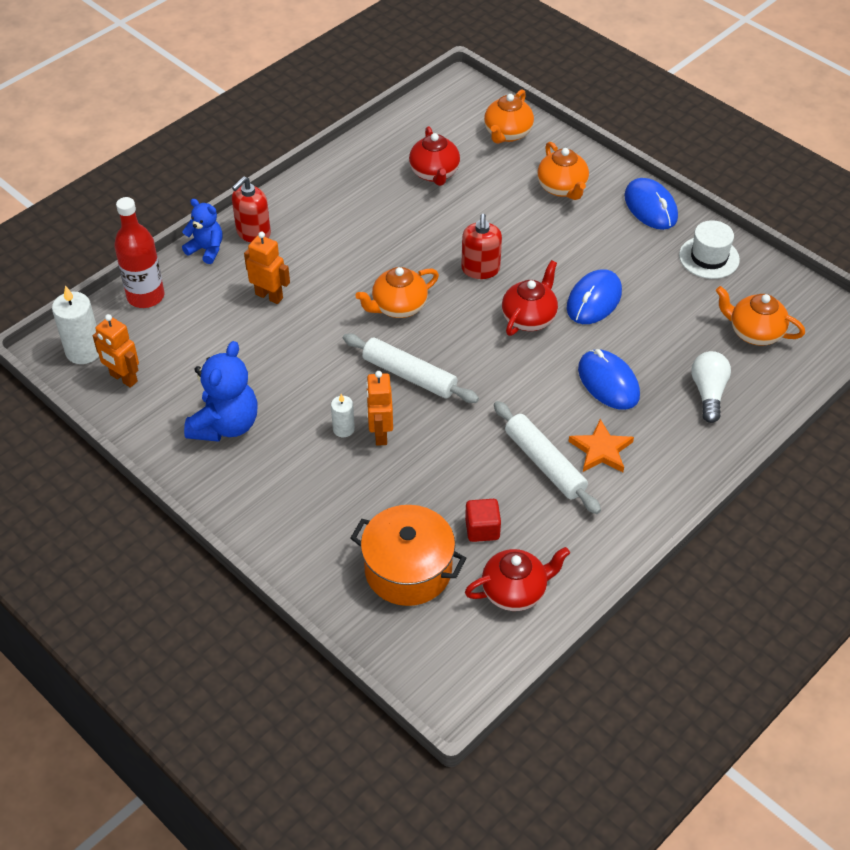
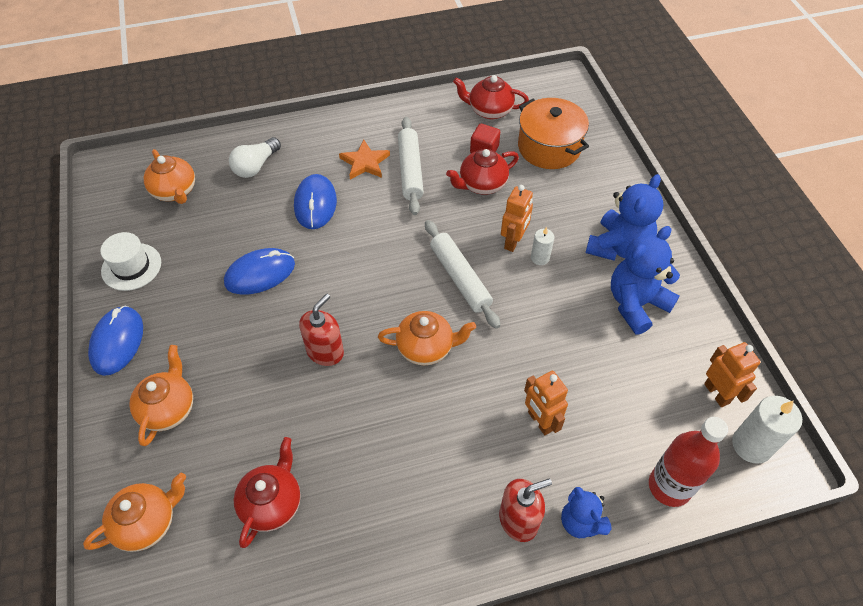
camera: 150 degrees left, 5 degrees up
(267, 477) = (618, 247): none -> blue teddy bear
(529, 318) = (325, 283): red teapot -> red teapot (482, 184)

